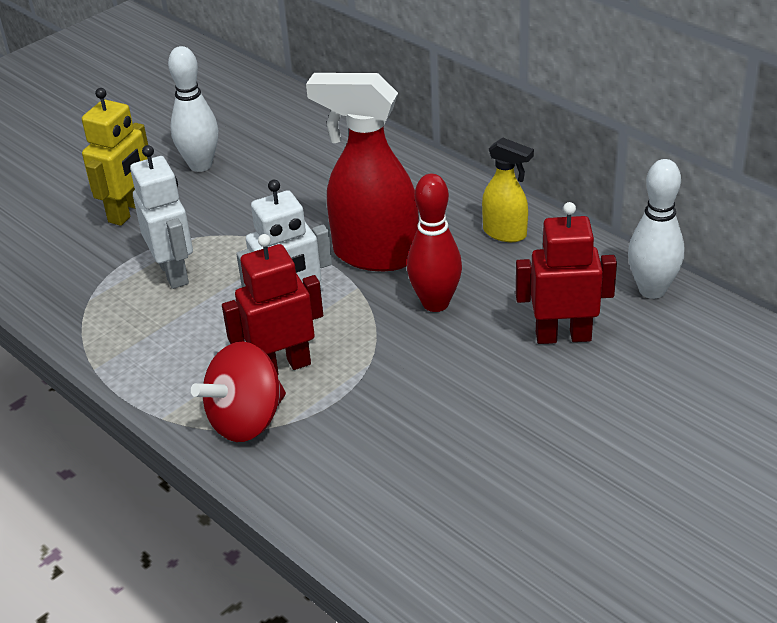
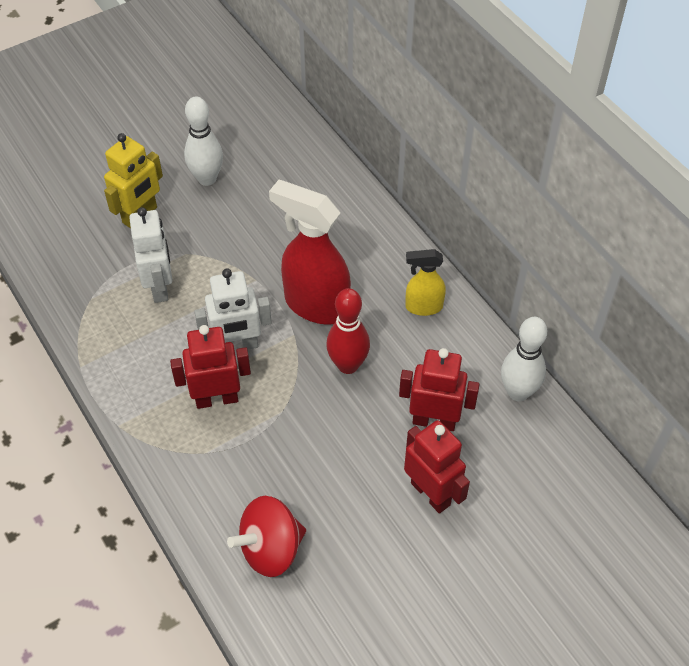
camera: 10 degrees right, 15 degrees up
(246, 420) = (178, 443): red spinning top -> red spinning top (271, 549)
(505, 233) = (423, 307): yellow spray bottle -> yellow spray bottle turned 135 degrees clockwise
(589, 407) = (431, 493): none -> red robot

